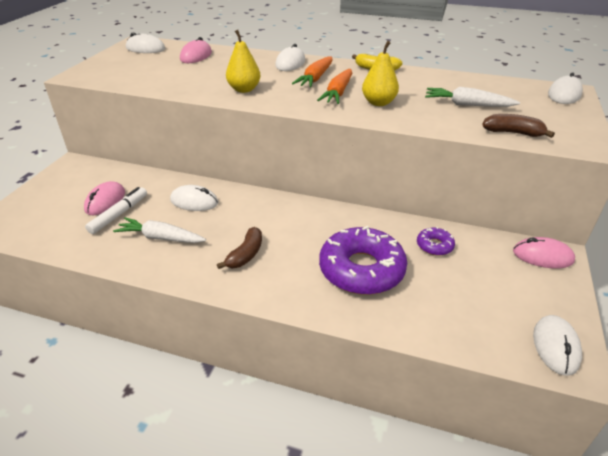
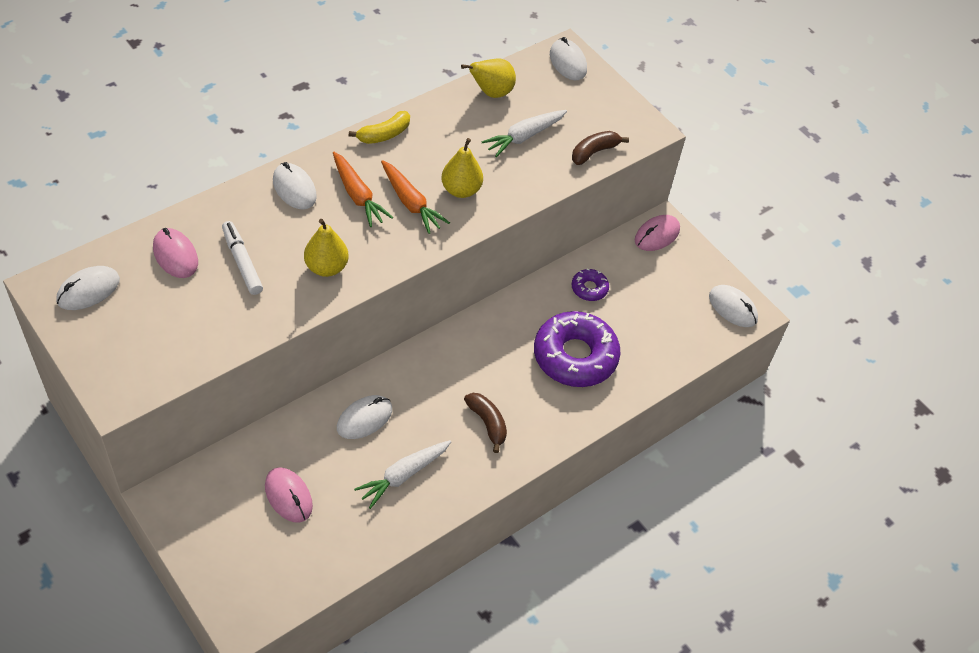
camera: 60 degrees left, 15 degrees up
(119, 214) = (328, 494): white marker -> white marker (242, 262)
(477, 83) = (491, 92): none -> yellow pear

